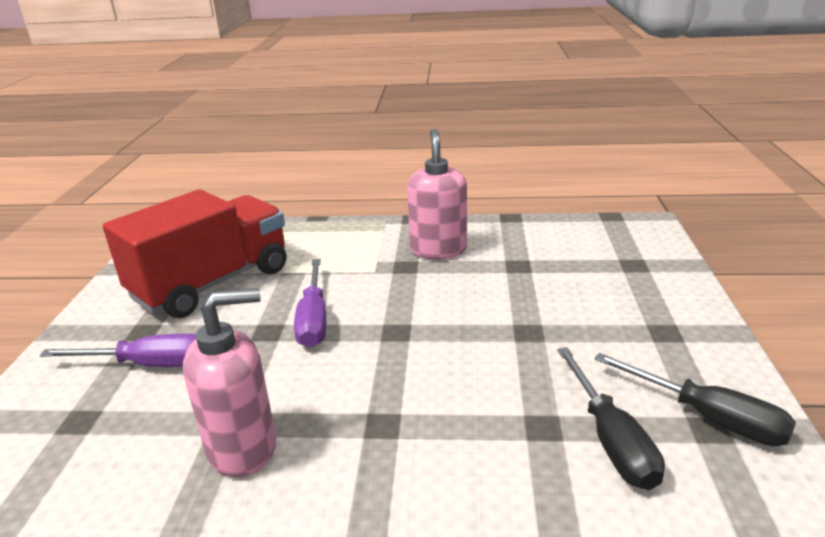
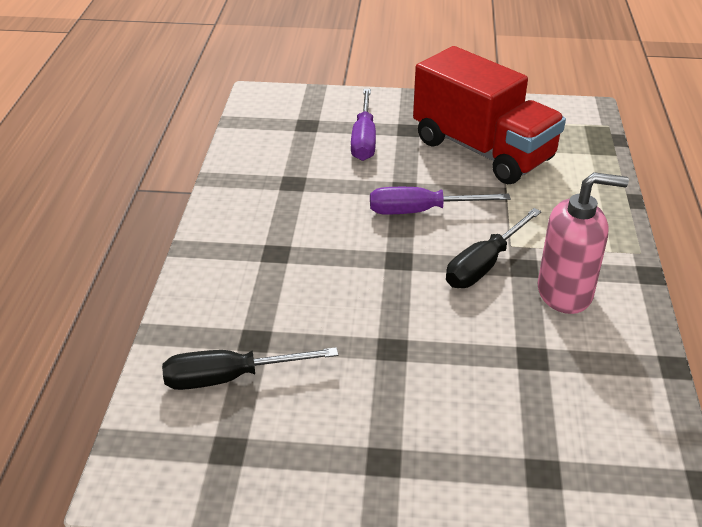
camera: 90 degrees right, 10 degrees up
(243, 447) = (266, 192): pink soap dispenser -> none
(708, 417) = (242, 452): black screwdriver -> black screwdriver (484, 265)

